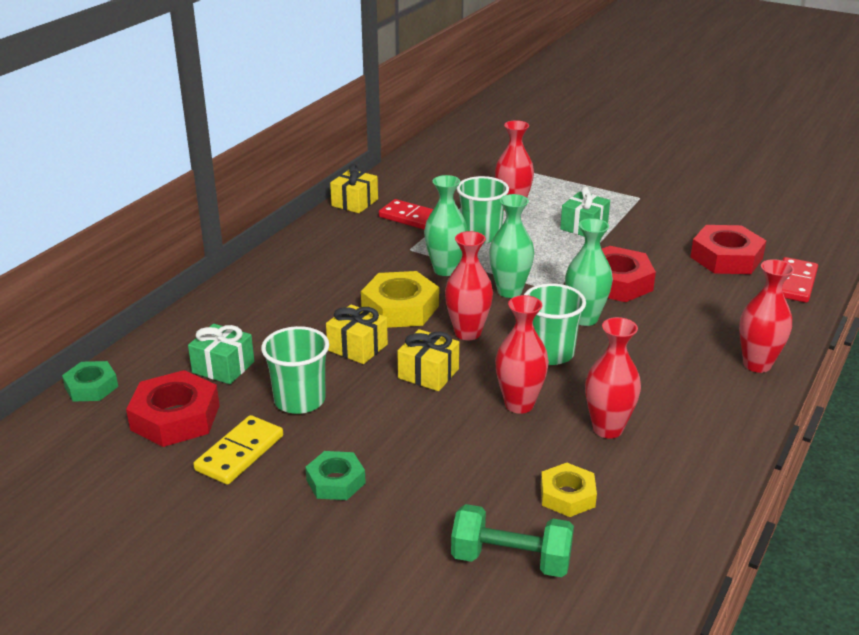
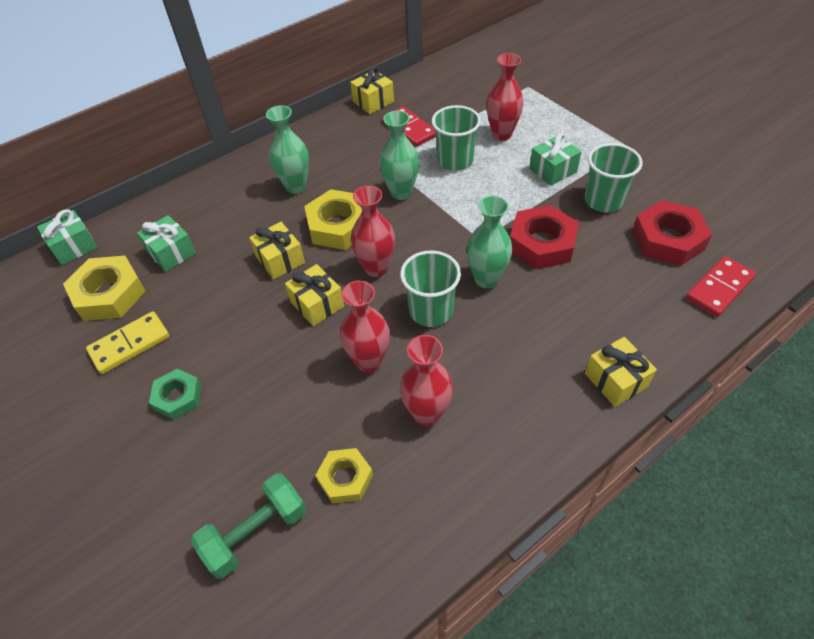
camera: 25 degrees right, 20 degrees up
(91, 387) = (74, 247): green nut -> green gift
(175, 417) = (109, 294): red nut -> yellow nut
(300, 400) = (204, 303): green cup -> green cup (603, 201)
(509, 291) = (440, 230): green vase -> green vase (296, 186)
(511, 560) = (256, 532): green dumbbell -> green dumbbell turned 75 degrees counterclockwise
(757, 364) = (615, 380): red vase -> yellow gift

